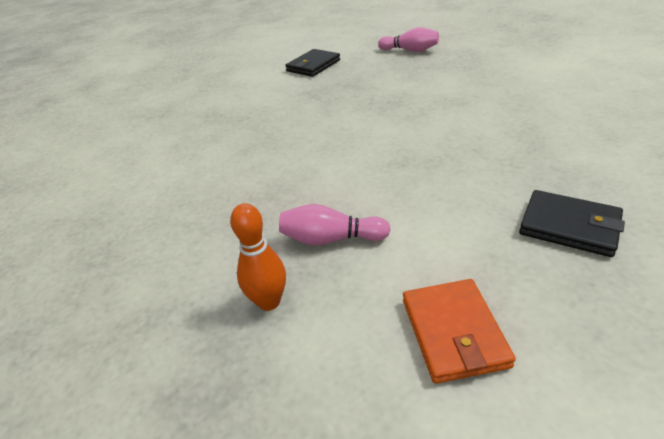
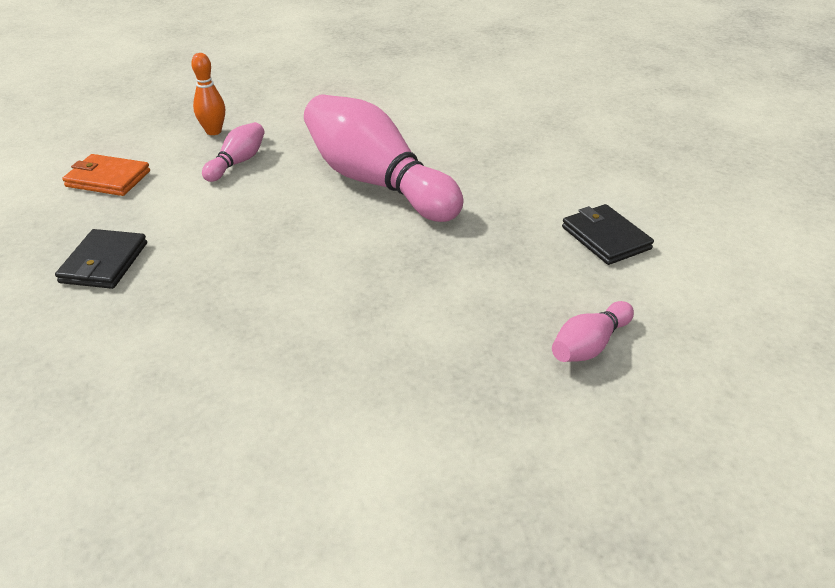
camera: 110 degrees right, 0 degrees up
(308, 148) = (377, 182): none -> pink bowling pin
(569, 226) = (104, 263): black wallet -> black wallet turned 45 degrees counterclockwise

